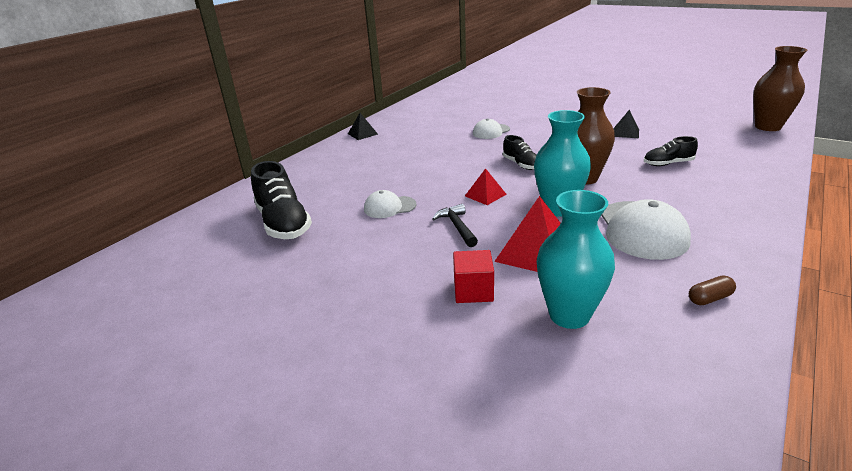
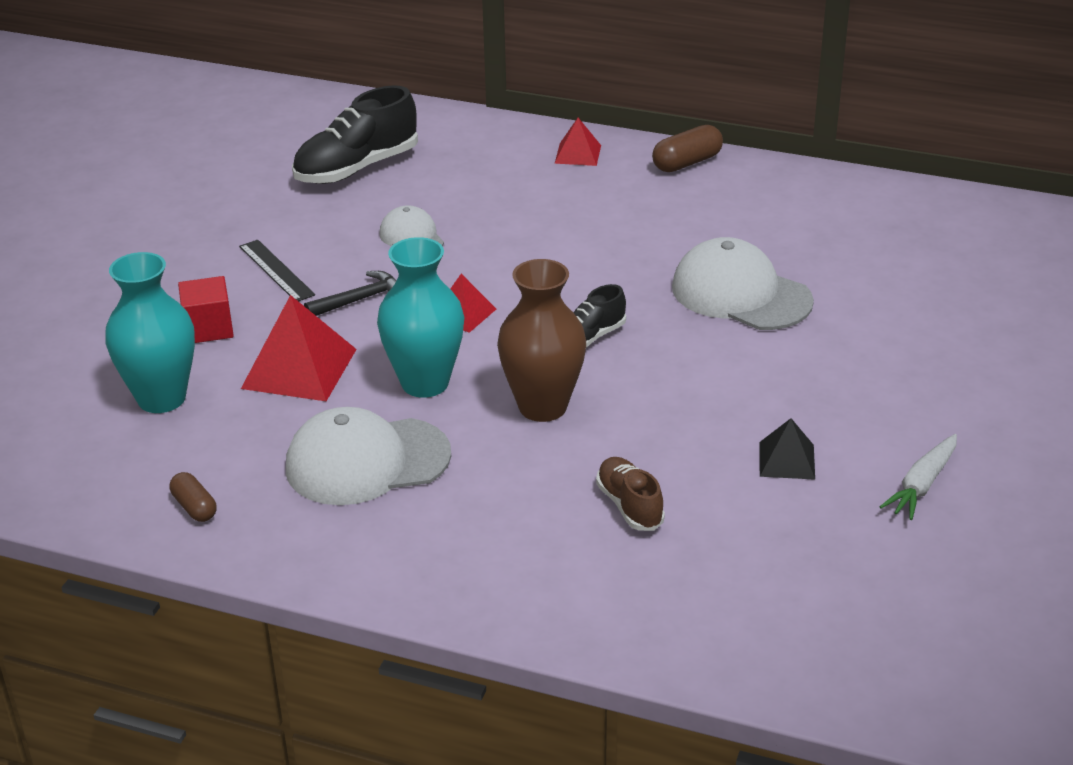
camera: 75 degrees right, 5 degrees up
(330, 157) = (578, 154): none -> red pyramid
(362, 134) = (687, 163): black pyramid -> brown capsule
(403, 259) = (276, 270): none -> black ruler
(491, 131) = (740, 294): white cap -> white cap, size x1.76
(639, 114) = (922, 485): none -> white carrot
(668, 164) = (629, 506): black shoe -> brown shoe
(767, 127) = (898, 681): brown vase -> none

